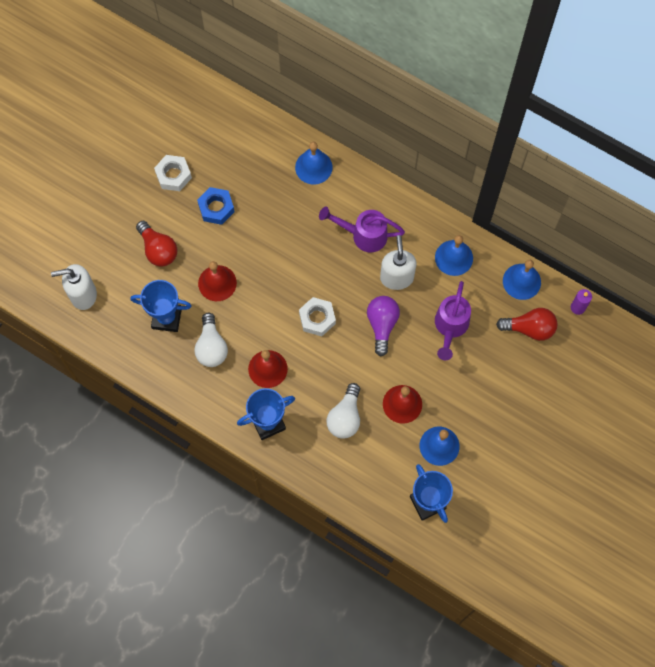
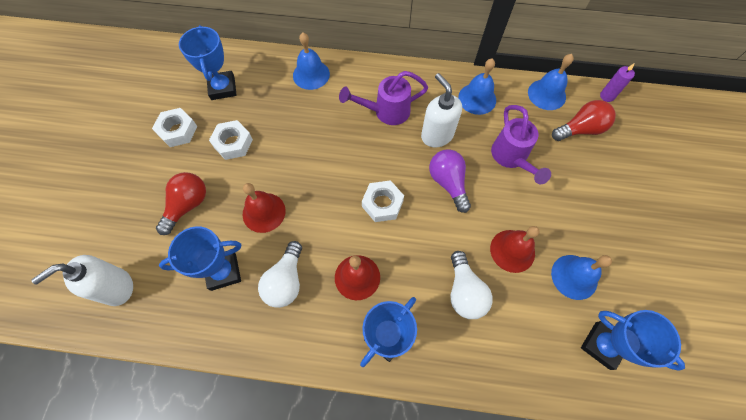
camera: 25 degrees left, 5 degrees down
(158, 250) = (187, 205): red light bulb -> red light bulb turned 90 degrees counterclockwise
(211, 347) = (286, 281): white light bulb -> white light bulb turned 45 degrees clockwise
(216, 208) = (233, 143): blue nut -> white nut
(228, 147) = (222, 88): none -> blue trophy

